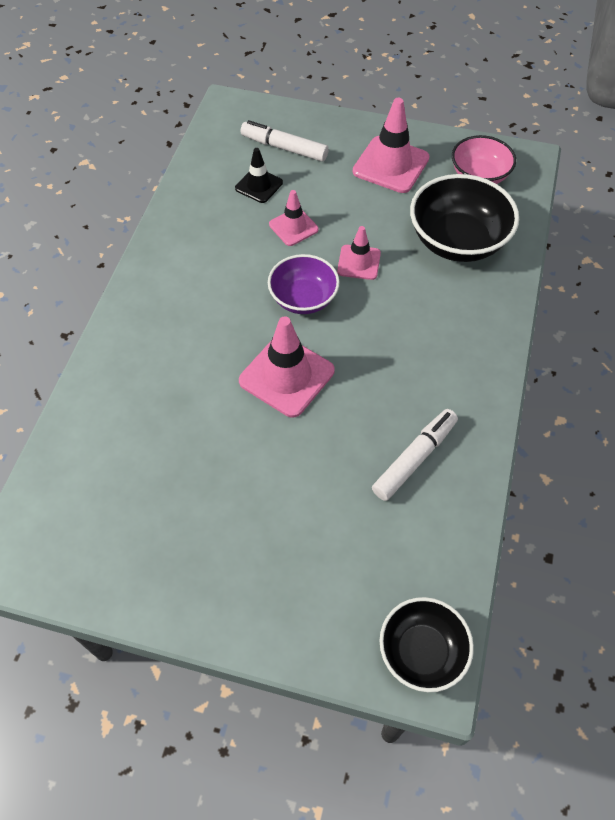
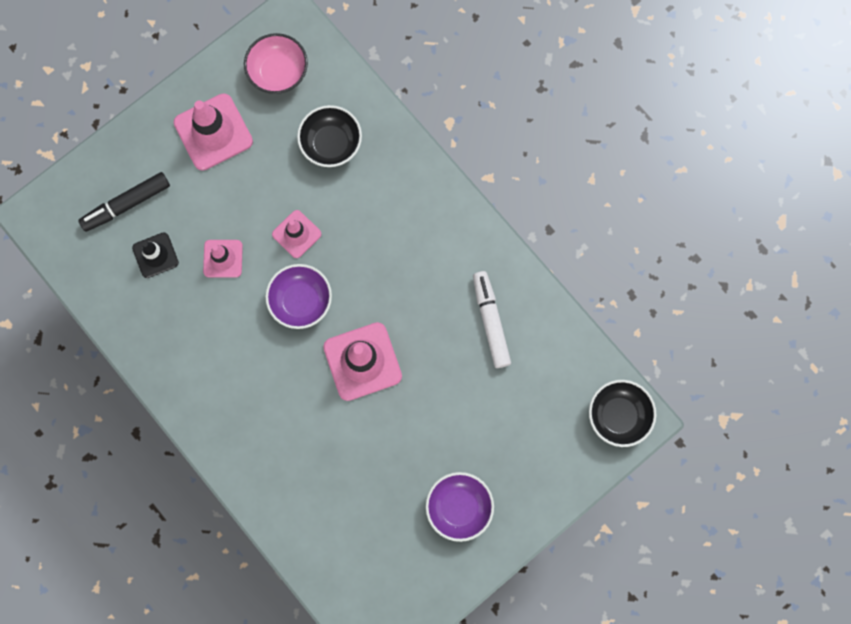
camera: 55 degrees left, 20 degrees up
(203, 549) = (459, 507): none -> purple bowl
(284, 148) = (127, 204): white marker -> black marker
(457, 241) = (331, 144): black bowl -> black bowl, size x0.64

